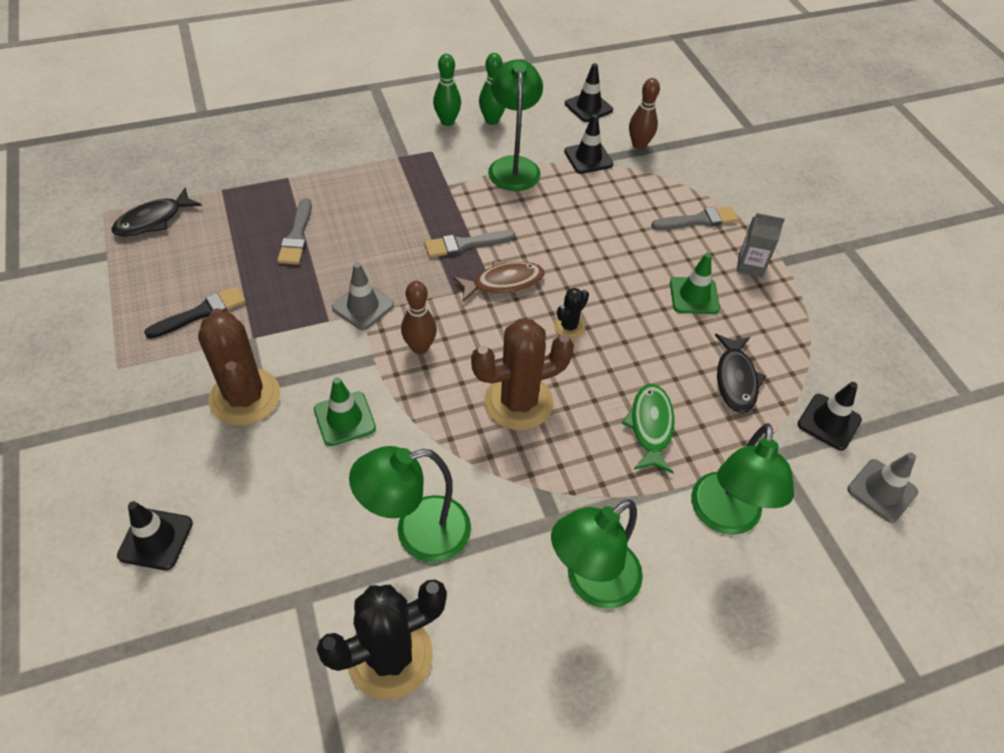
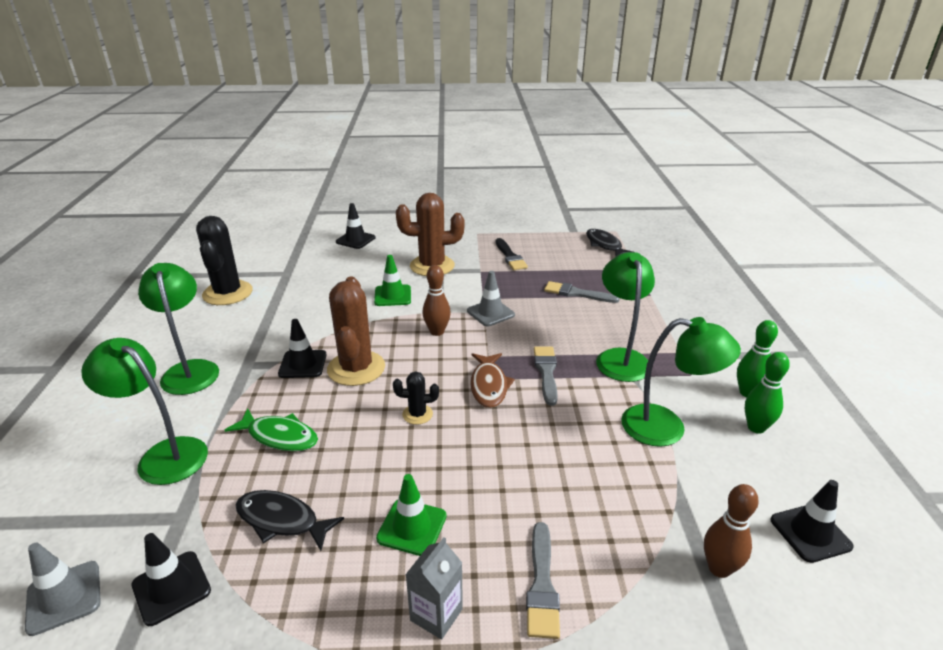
camera: 110 degrees right, 20 degrees down
(417, 533) = (289, 311): green lamp -> green lamp (620, 358)
(569, 326) = (417, 414): black cactus -> black cactus turned 60 degrees counterclockwise
(588, 158) = (684, 499): black traffic cone -> black traffic cone (303, 364)

